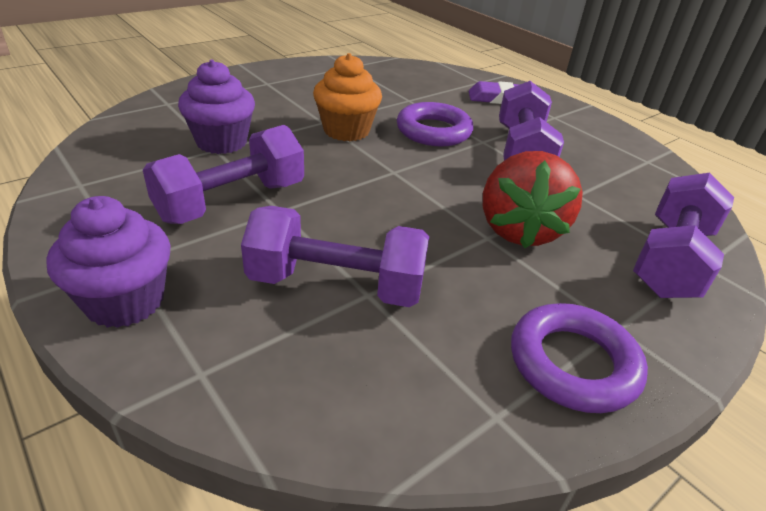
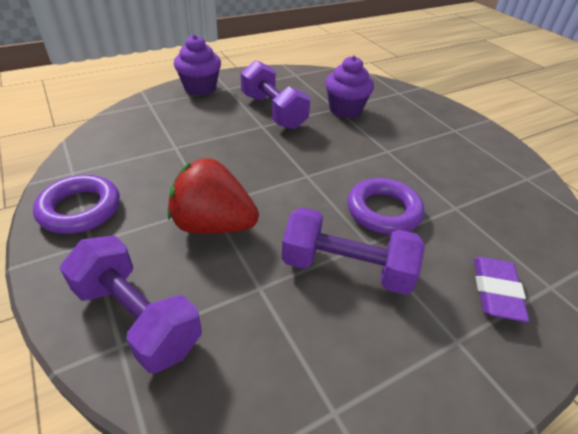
camera: 100 degrees right, 5 degrees up
(336, 285) = (187, 138): purple dumbbell -> none
(346, 131) = (373, 160): orange cupcake -> none

